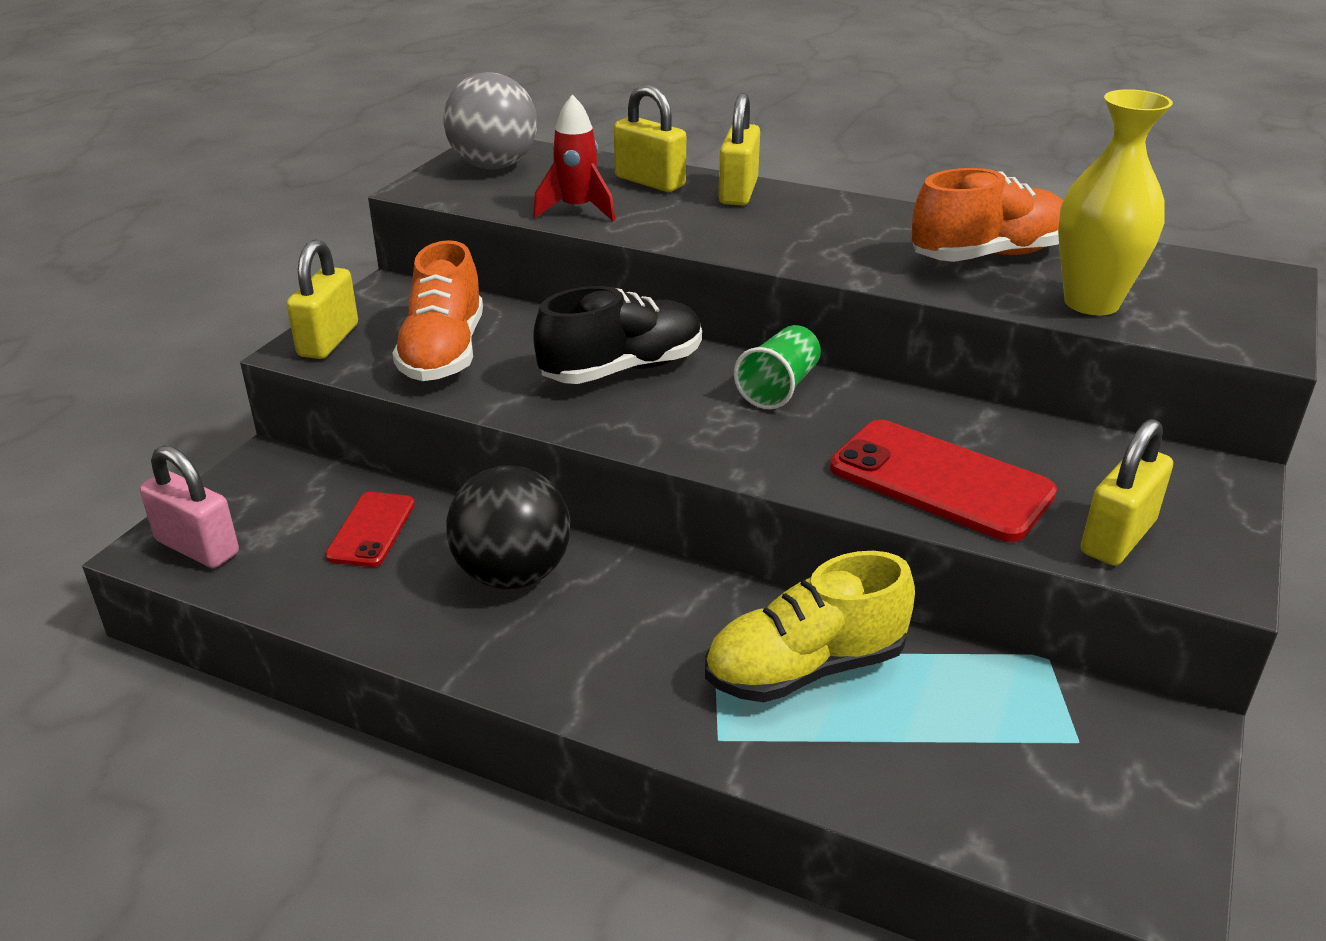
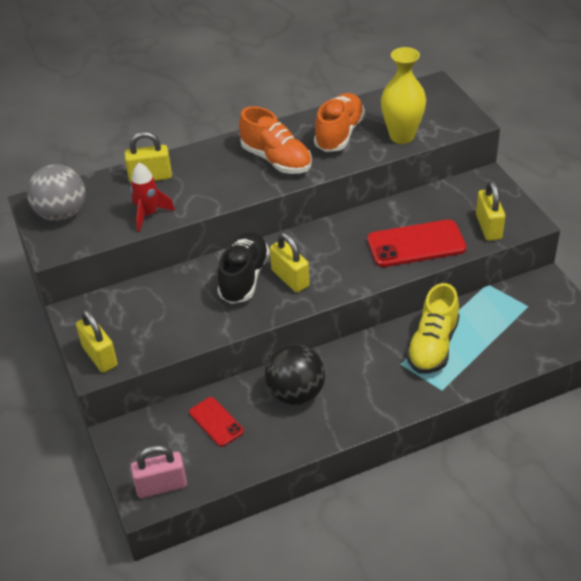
camera: 45 degrees left, 10 degrees up
(443, 353) = (161, 324): orange shoe -> orange shoe (276, 160)
(738, 192) = (197, 159): yellow padlock -> yellow padlock (290, 278)
(779, 388) = (312, 244): green cup -> none

